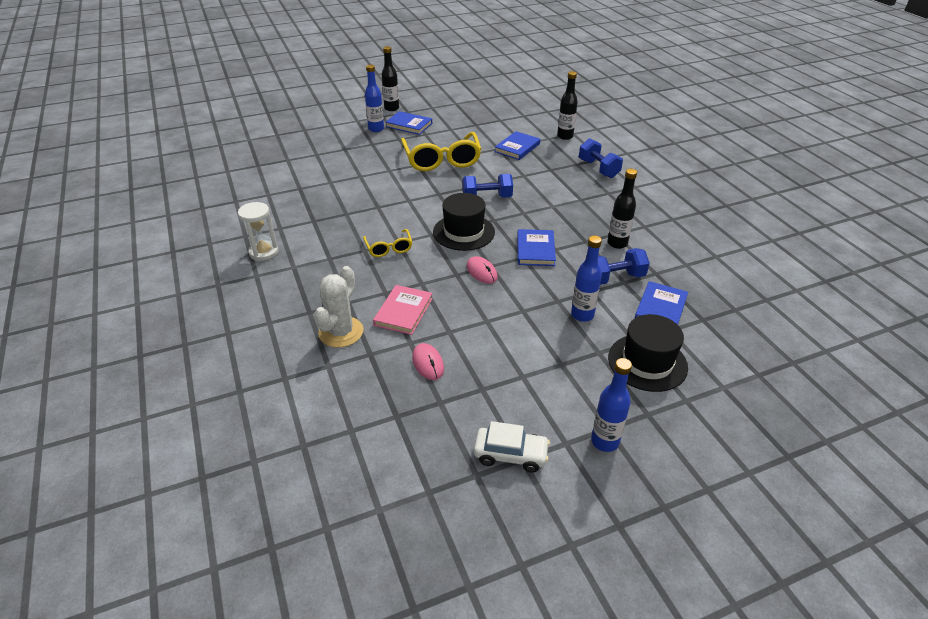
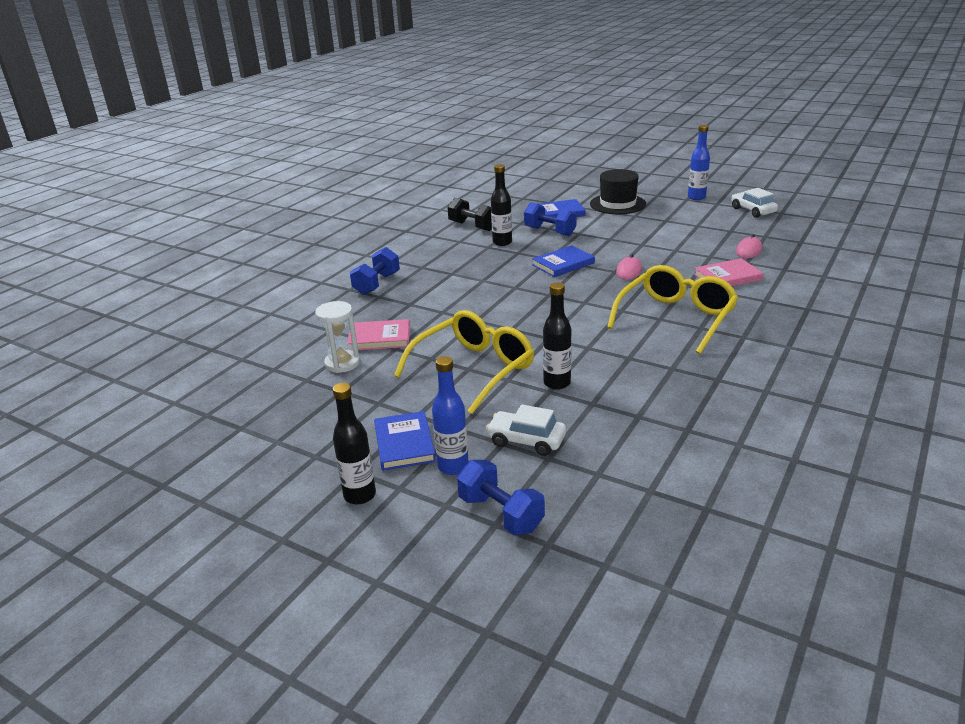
camera: 125 degrees left, 10 degrees down
(263, 252) = (809, 374): white hourglass -> white hourglass (342, 363)
(341, 332) = (793, 287): white cactus -> none
(364, 149) = (526, 440): none -> white car
(389, 248) = (675, 318): yellow glasses -> yellow glasses, size x1.99
(463, 232) = (591, 298): black hat -> none
(487, 198) = (516, 312): blue dumbbell -> blue dumbbell (500, 514)
(517, 148) = (379, 338): blue book -> pink book
(565, 136) = (314, 323): black bottle -> black bottle (557, 383)
(582, 315) = (609, 228): blue bottle -> none
(675, 246) = (472, 226): none -> black dumbbell

